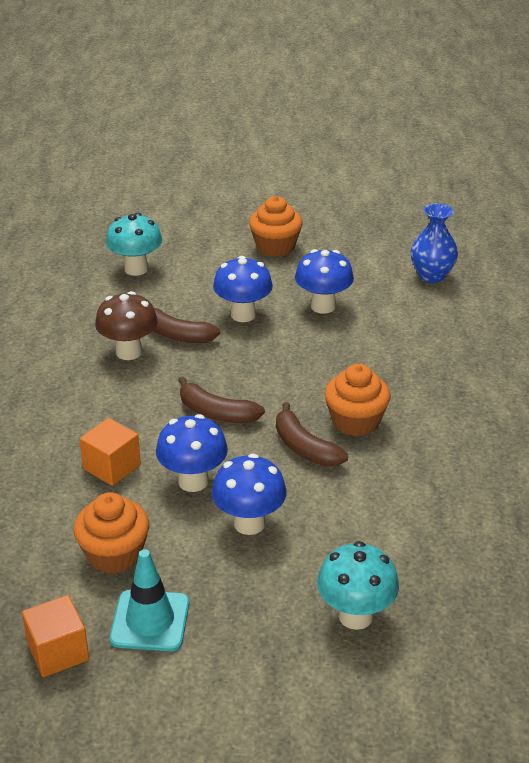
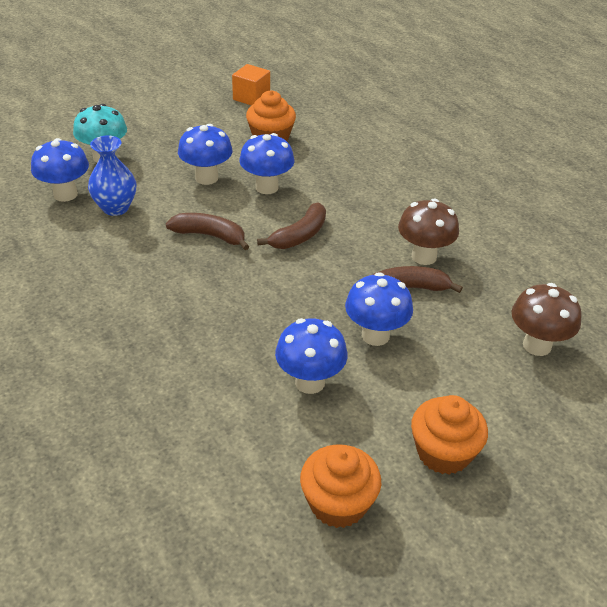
camera: 145 degrees right, 5 degrees up
(112, 467) = (328, 177): orange cube -> none
(136, 269) = (537, 345): turquoise mushroom -> brown mushroom
(150, 621) = (218, 120): turquoise traffic cone -> none
(216, 413) = (299, 235): brown banana -> brown banana turned 135 degrees clockwise
(355, 421) = (185, 270): orange cupcake -> orange cupcake (338, 503)
(431, 276) = (222, 494): blue vase -> blue vase (115, 208)
(435, 570) = (65, 194): none -> blue mushroom

